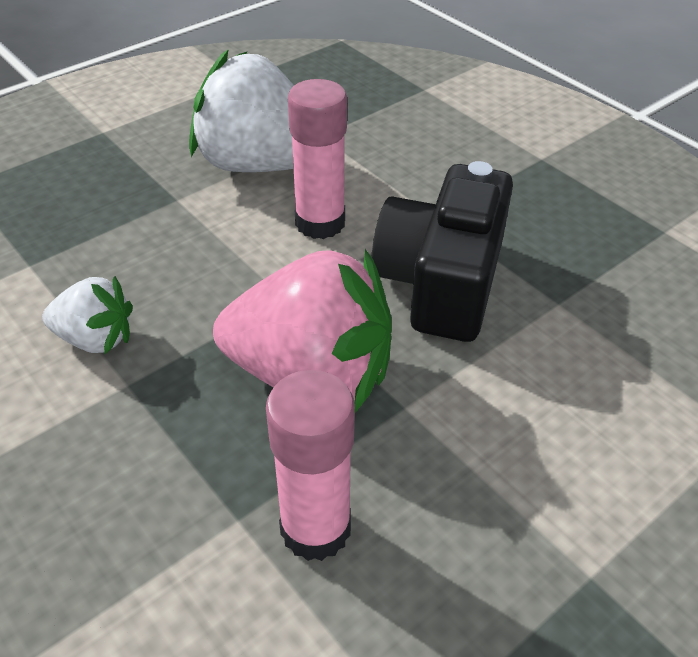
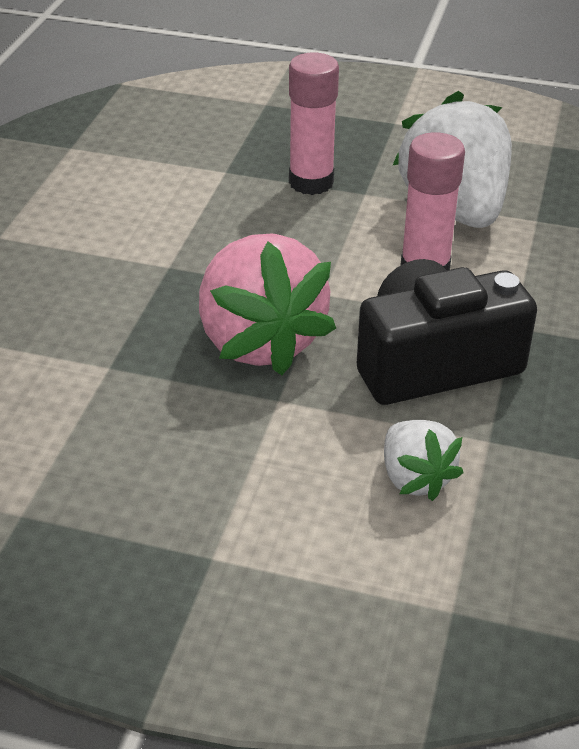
camera: 55 degrees right, 5 degrees down
(96, 339) = (192, 233): white strawberry -> white strawberry (415, 478)
(315, 528) = (131, 403): pink glue stick -> pink glue stick (311, 182)

